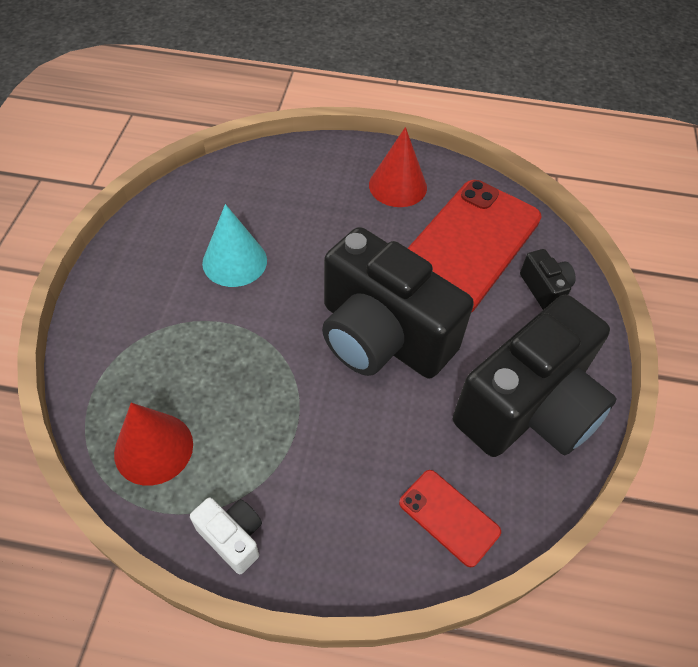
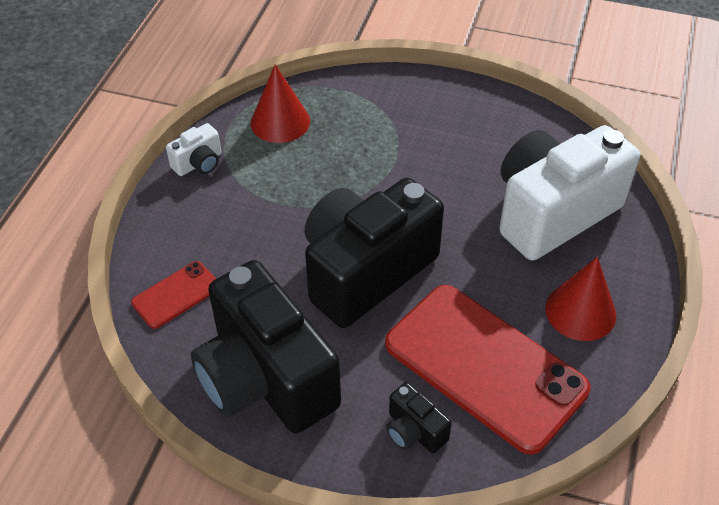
camera: 100 degrees right, 5 degrees down
(234, 261) = (466, 169): turquoise cone -> none
(289, 199) = (553, 212): none -> white camera
(544, 289) = (414, 431): black camera -> black camera turned 60 degrees clockwise

